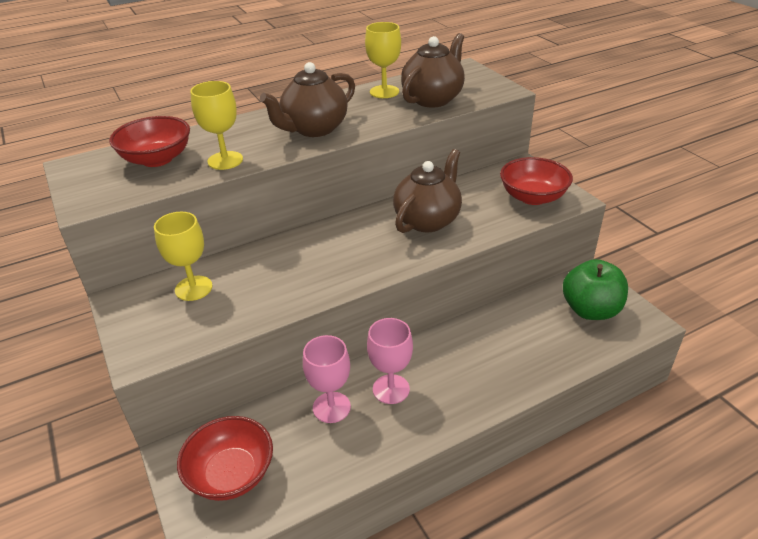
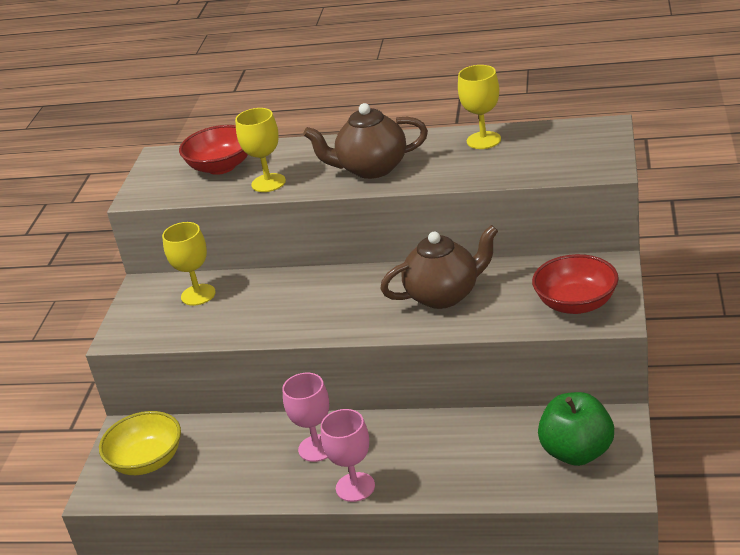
camera: 40 degrees right, 5 degrees down
(231, 474) = (147, 461): red bowl -> yellow bowl
(331, 407) = (258, 443): pink goblet -> pink goblet (355, 487)
(433, 99) = (520, 161): brown teapot -> none

